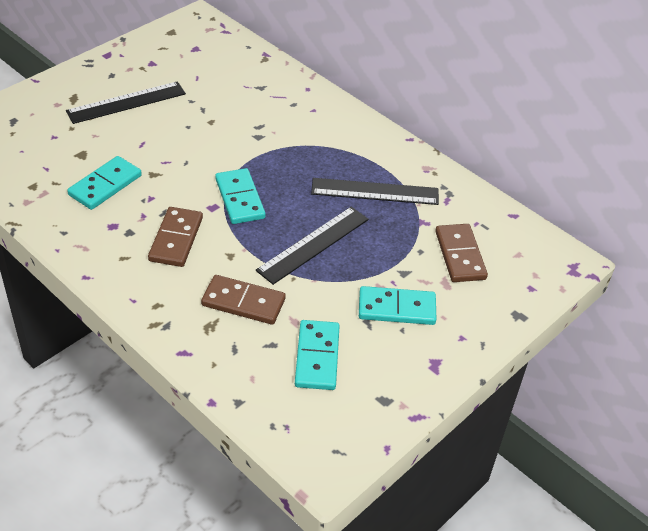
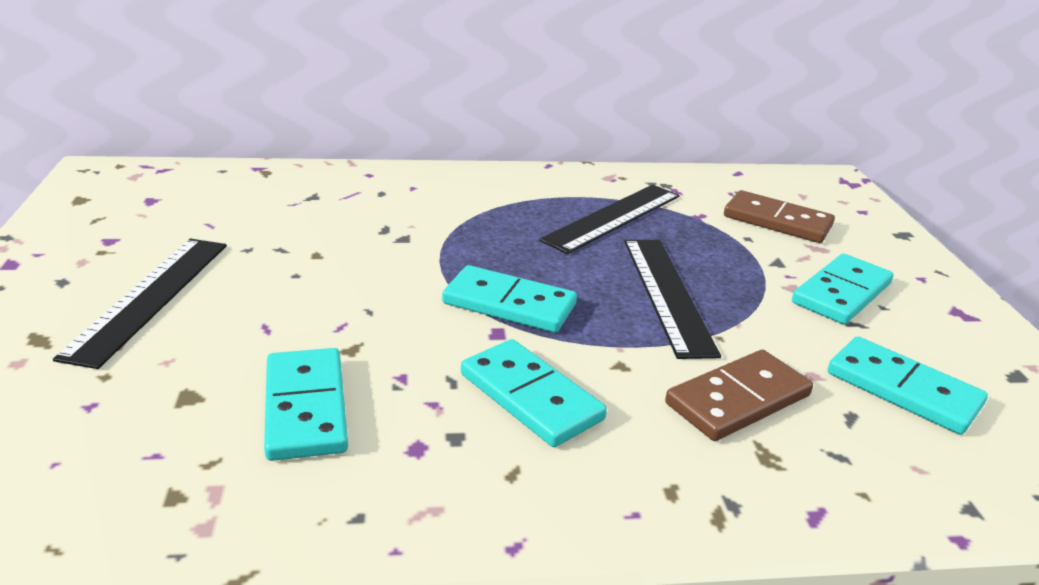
camera: 50 degrees left, 15 degrees down
(176, 239) = (531, 397): brown domino -> turquoise domino

